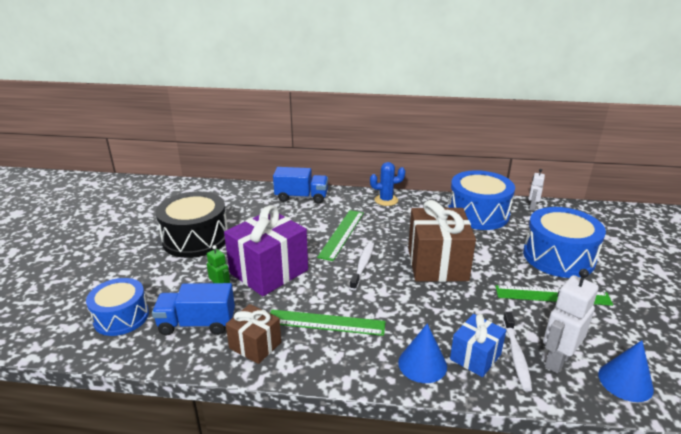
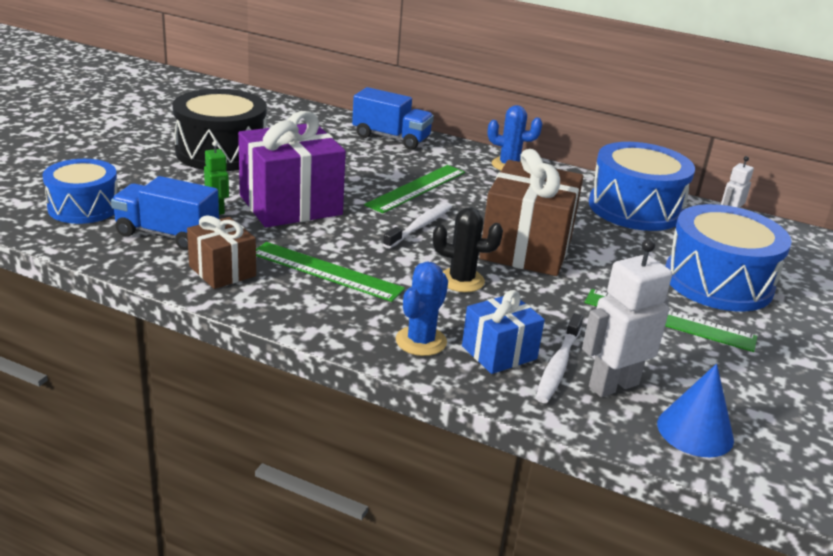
camera: 15 degrees right, 0 degrees up
(415, 303) = (461, 280): none -> black cactus
(422, 364) = (421, 341): blue cone -> blue cactus

